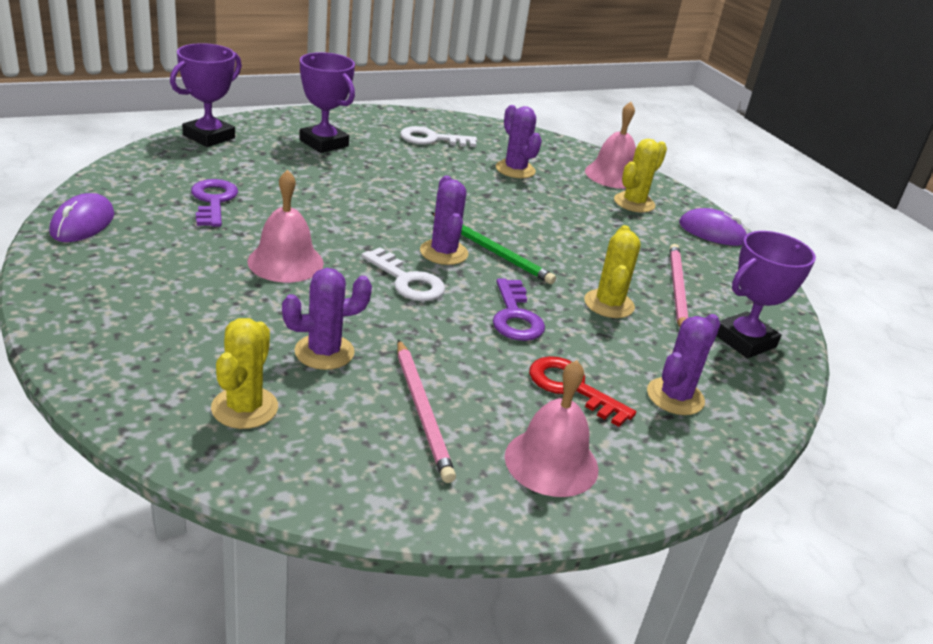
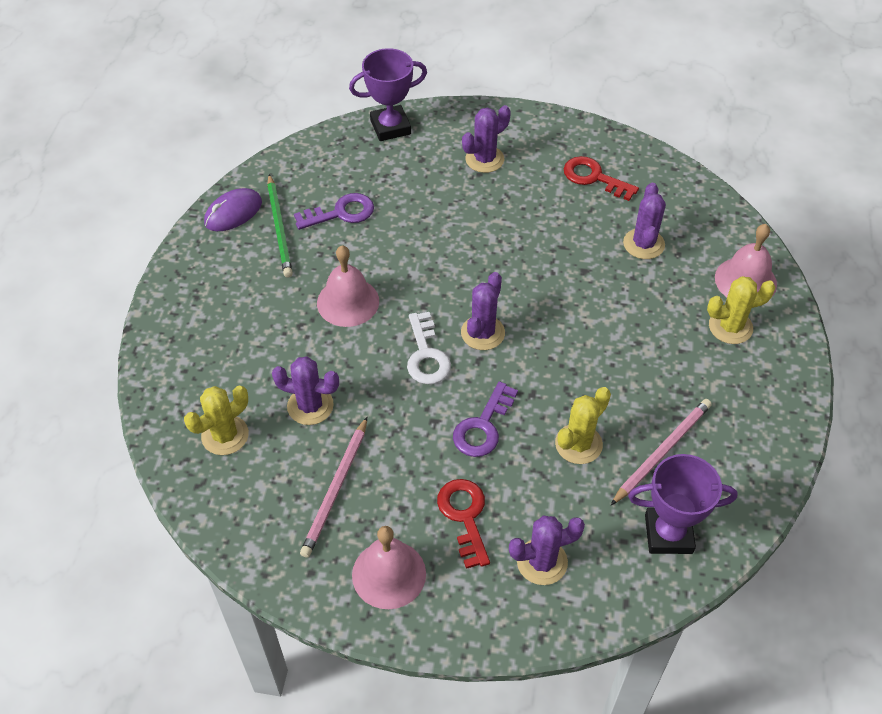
camera: 40 degrees right, 20 degrees up
(213, 201) = (341, 213): purple key -> purple key turned 45 degrees clockwise
(324, 143) = (484, 159): purple trophy -> purple cactus
(432, 139) = (594, 178): white key -> red key
(492, 251) = (527, 345): green pencil -> green pencil (279, 228)
(712, 232) = (778, 394): purple mouse -> none

